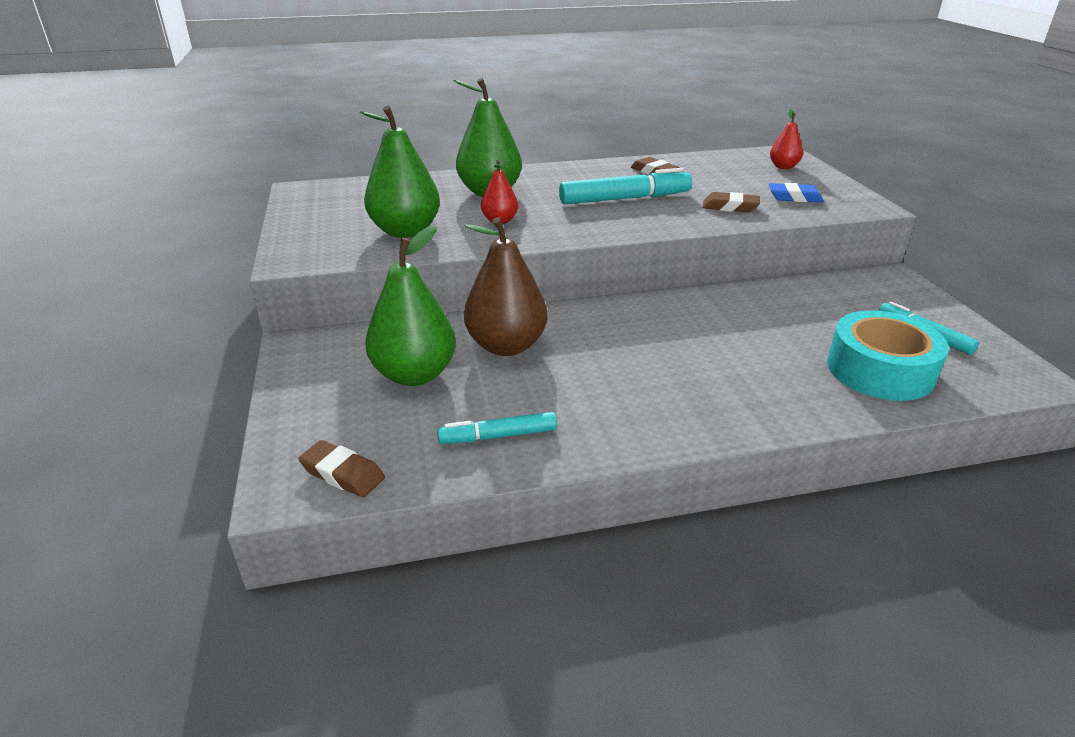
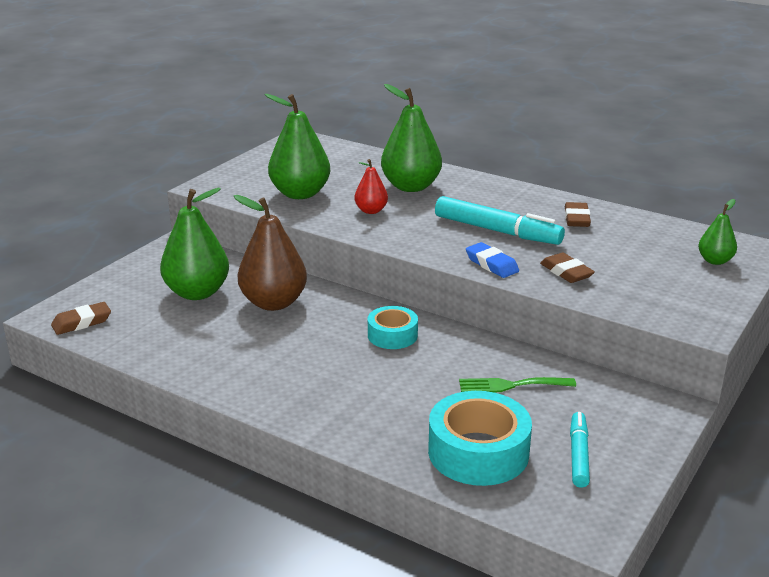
camera: 45 degrees right, 5 degrees down
(343, 474) = (82, 322): brown eraser -> brown eraser turned 75 degrees clockwise
(498, 436) = (175, 347): turquoise marker -> none
(652, 321) = (392, 335): none -> turquoise tape
(783, 167) = (715, 261): red pear -> green pear
(794, 197) = (647, 289): blue eraser -> blue eraser (491, 264)
(795, 312) = (511, 385): none -> green fork

